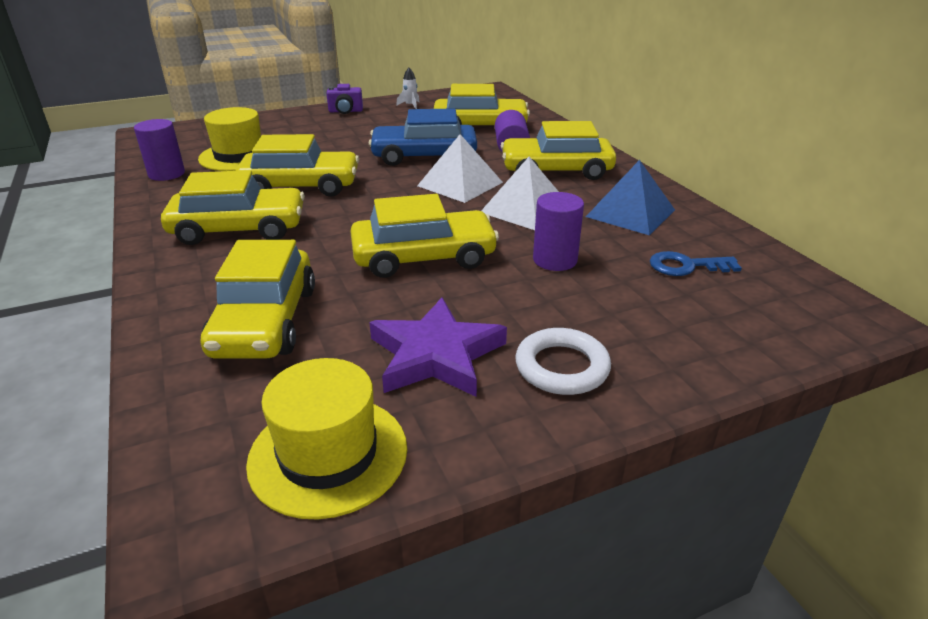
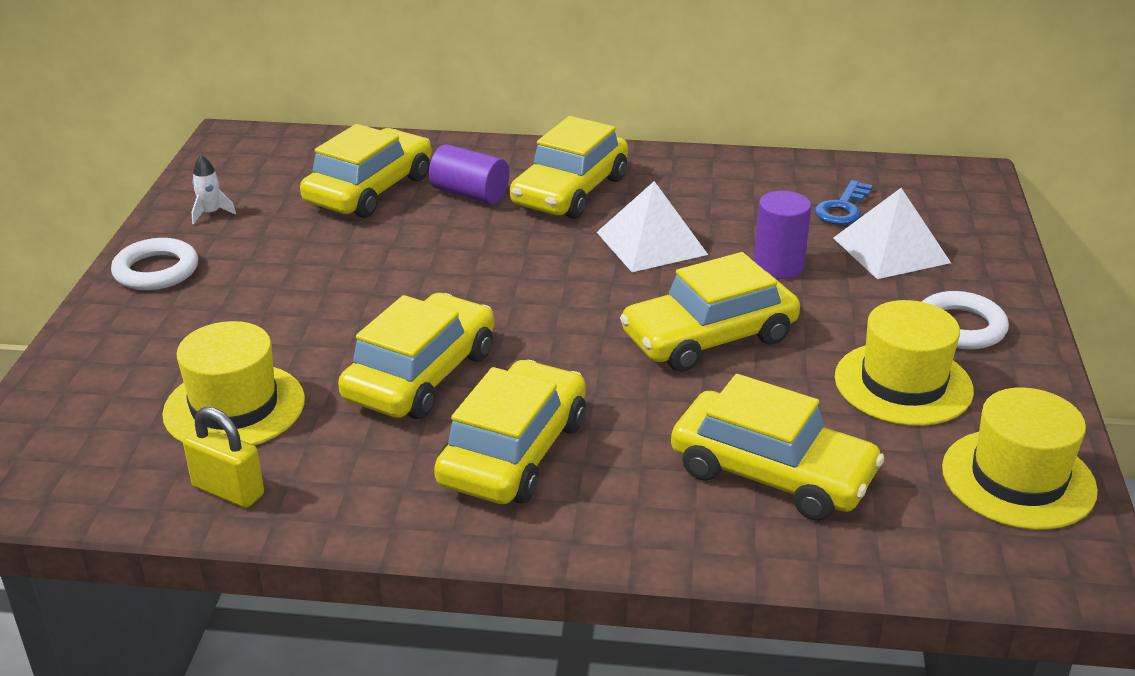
camera: 60 degrees left, 0 degrees up
(166, 174) = (228, 490): purple cylinder -> yellow padlock
(345, 111) = (156, 271): purple camera -> white ring
(424, 156) = (426, 258): blue car -> none
(424, 257) = (709, 337): yellow car -> yellow car turned 135 degrees counterclockwise
(436, 355) = (903, 384): purple star -> yellow hat
(460, 184) = (542, 260): white pyramid -> white pyramid (891, 250)
(630, 213) = (716, 192): blue pyramid -> none

